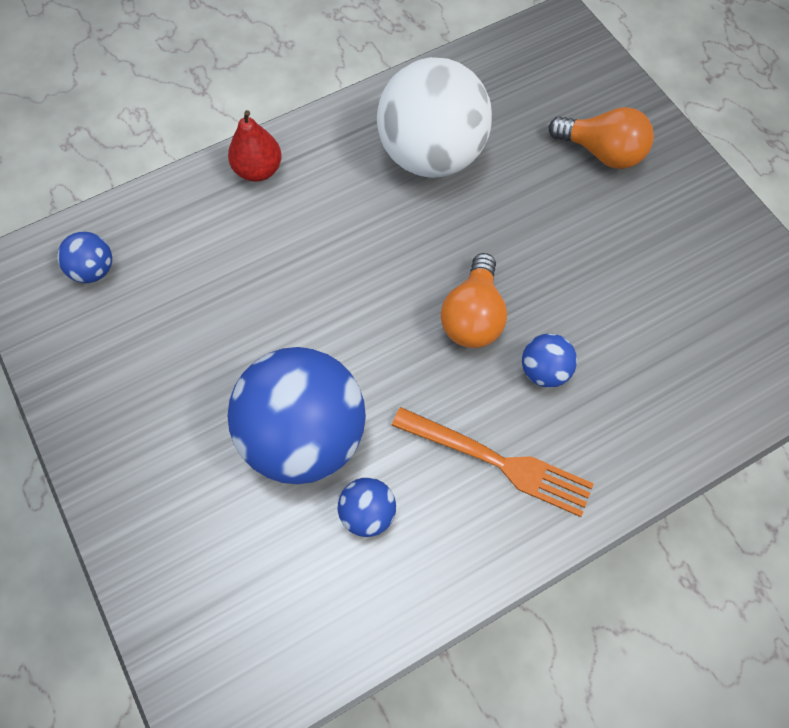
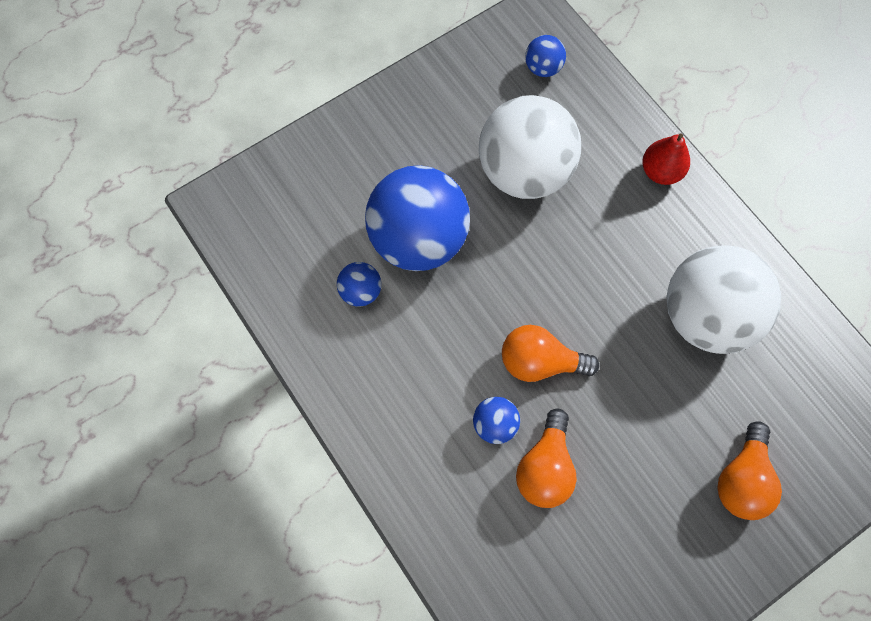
camera: 85 degrees right, 5 degrees up
(232, 306) = (524, 171): none -> white ball
(499, 462) = (409, 388): orange fork -> none
(593, 325) = (545, 467): none -> orange light bulb

